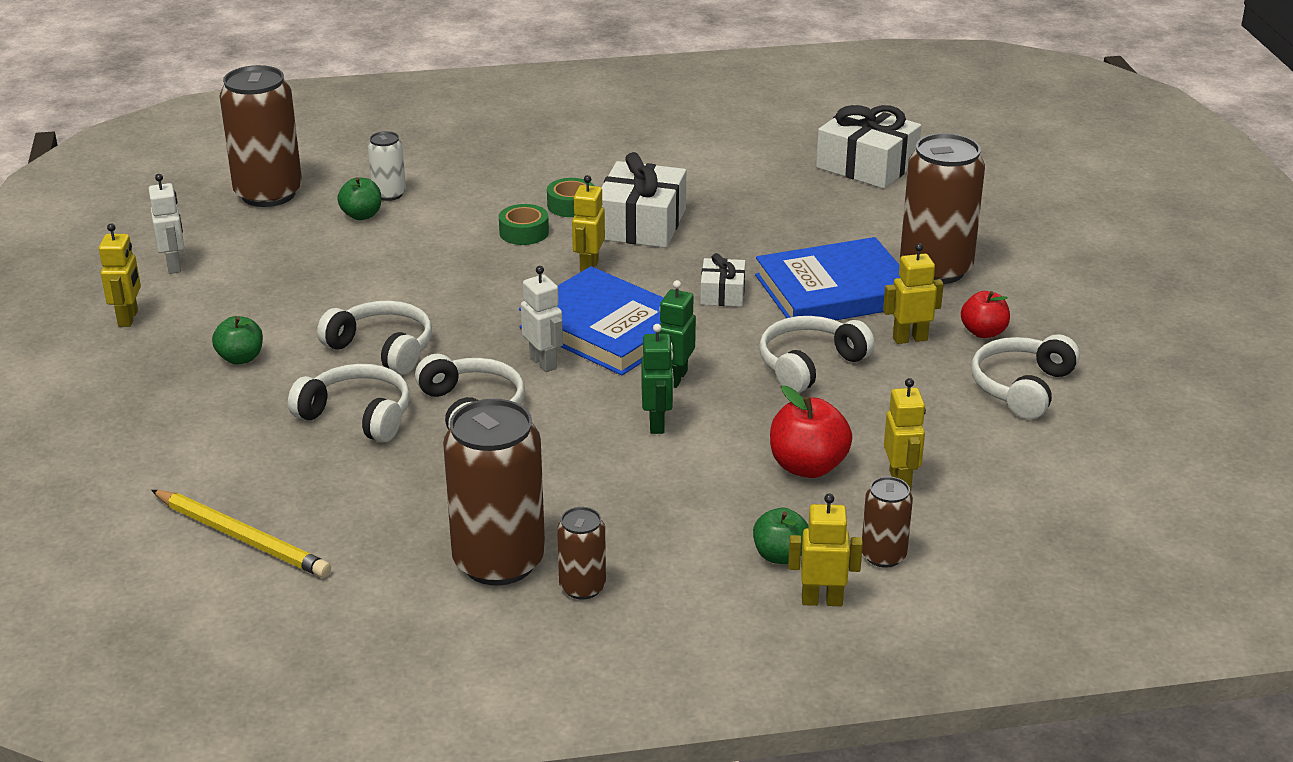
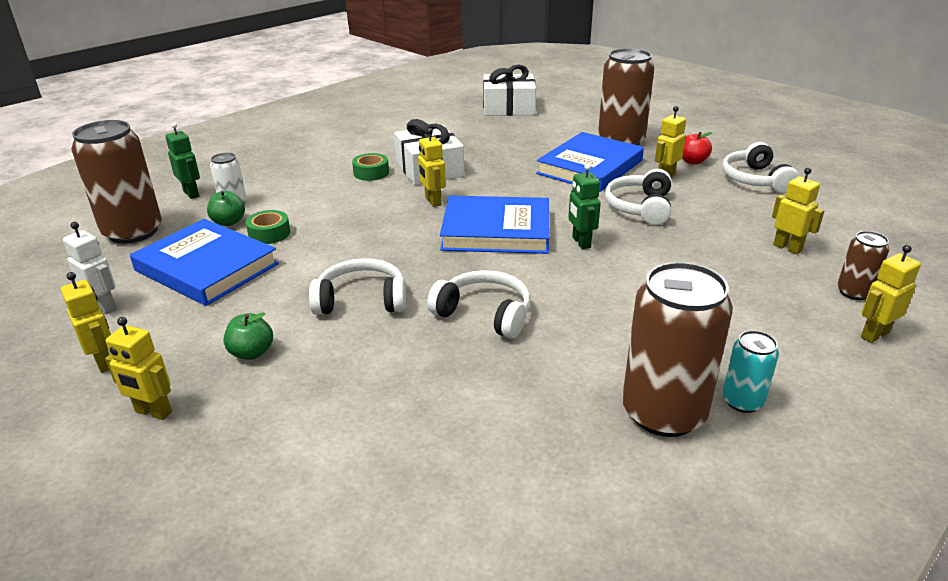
camera: 35 degrees left, 0 degrees up
(123, 375) = (153, 412): none -> yellow robot
(242, 537) = (444, 503): yellow pencil -> none
(291, 259) = (206, 267): none -> blue book
(357, 416) = (407, 355): white headphones -> none
(524, 232) = (362, 196): green tape -> green tape (269, 233)
(543, 362) = (487, 265): white robot -> none
(582, 587) = (742, 401): brown can -> turquoise can
(657, 423) = (613, 272): green robot -> green robot (191, 194)
(722, 293) = (533, 188): white gift -> none
(780, 555) = (808, 319): green apple -> none
(807, 467) = (732, 261): red apple -> none

